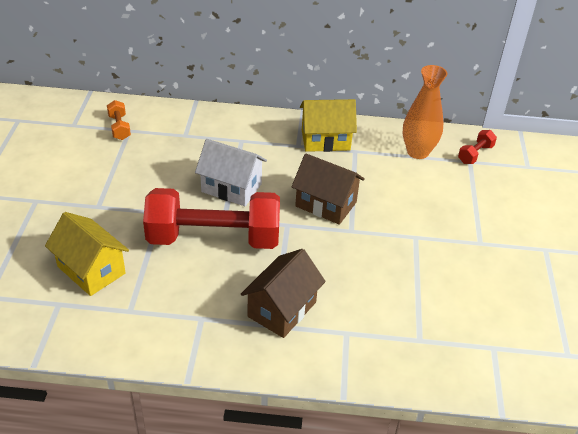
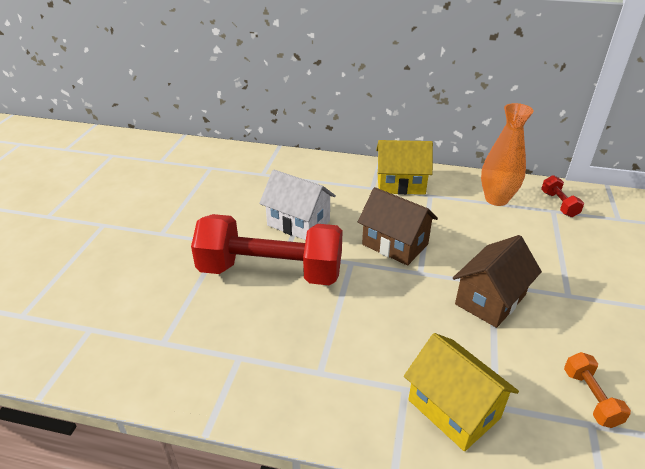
camera: 10 degrees right, 5 degrees down
(91, 270) = (135, 295): yellow house -> yellow house (453, 409)
(119, 127) = (202, 165): orange dumbbell -> orange dumbbell (590, 398)
(282, 309) = (332, 354): brown house -> brown house (490, 300)
(475, 154) = (559, 204): red dumbbell -> red dumbbell turned 60 degrees counterclockwise

